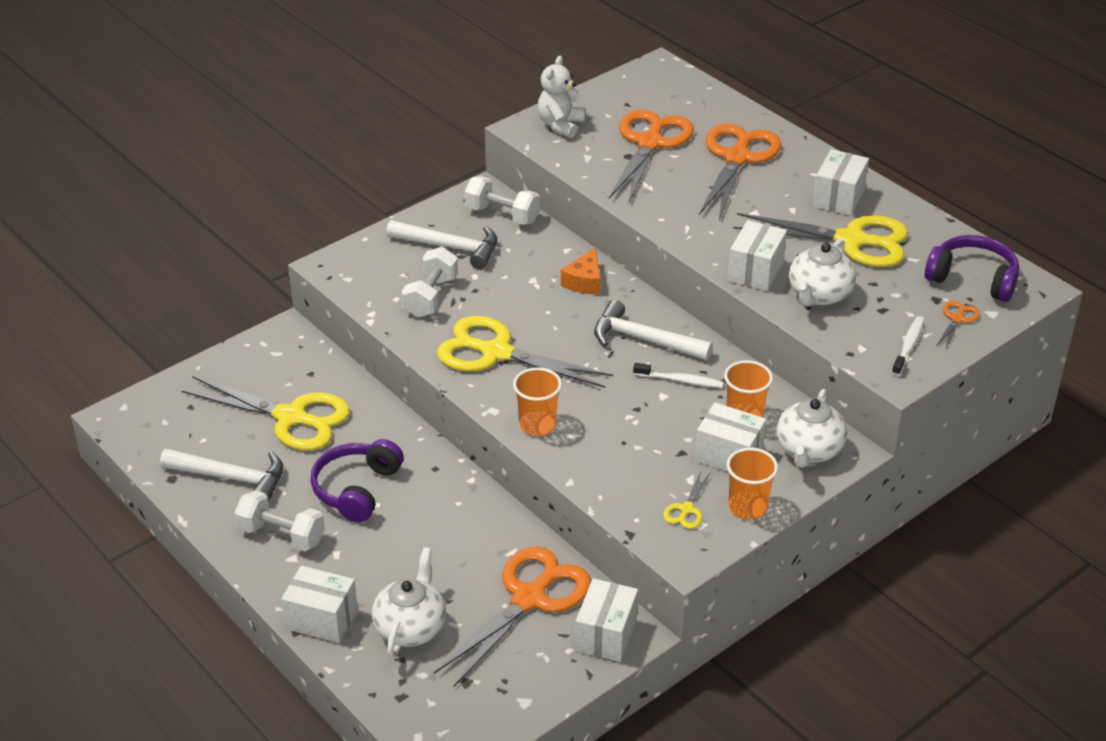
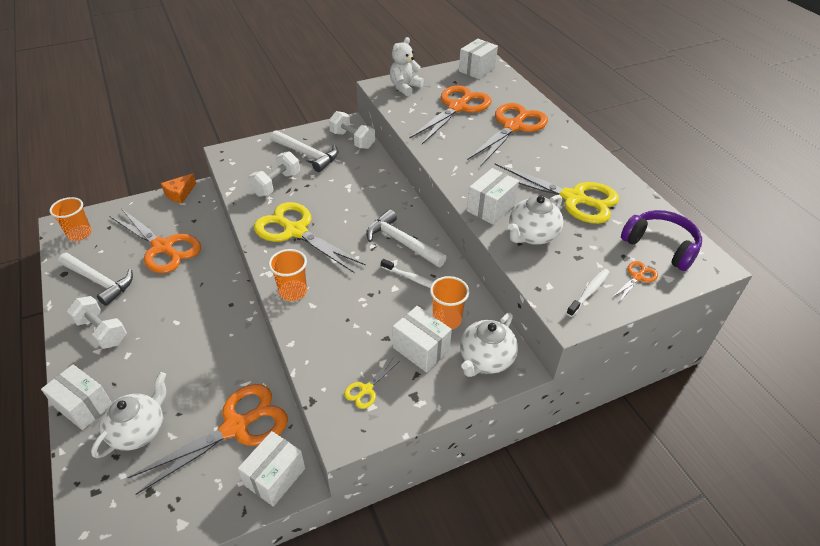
camera: 15 degrees right, 5 degrees up
(291, 418) = (163, 247): yellow scissors -> orange scissors
(356, 489) = (171, 308): purple headphones -> none
(584, 282) = (382, 193): orange cheese -> orange cheese (179, 194)
(747, 507) = (415, 400): orange cup -> orange cup (80, 234)
(838, 198) = (575, 166): white box -> white box (477, 69)

